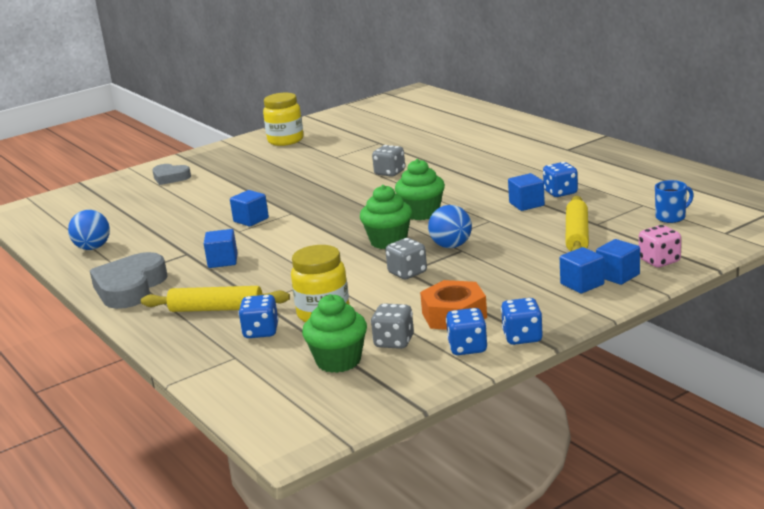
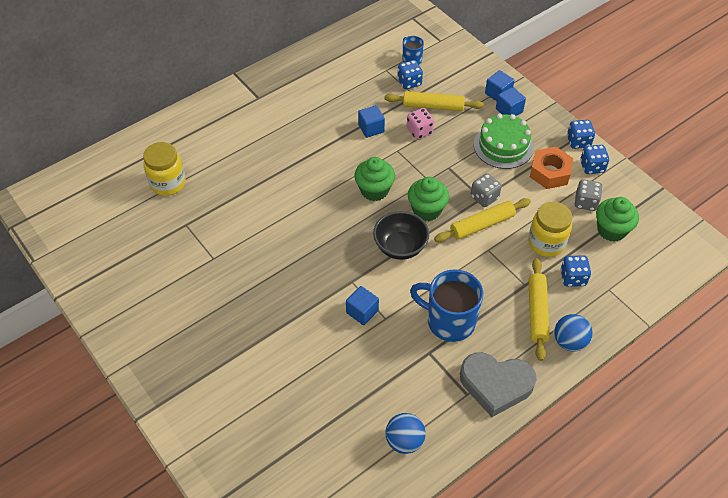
camera: 95 degrees left, 30 degrees up
(170, 177) = (222, 407): grey heart -> none
(223, 261) = (449, 321): blue cube -> blue mug
(285, 140) = (142, 307): yellow jar -> yellow jar (168, 183)
(333, 231) = (400, 247): none -> black bowl
(361, 273) = (482, 225): none -> yellow rolling pin
(390, 173) = (274, 214): grey dice -> none
(451, 246) = (441, 173): blue ball -> blue ball (569, 341)
(505, 282) = (503, 146): none -> green cake
(560, 192) = (353, 109): blue dice -> blue dice (409, 82)
(659, 261) = (479, 73): pink dice -> pink dice (419, 131)

